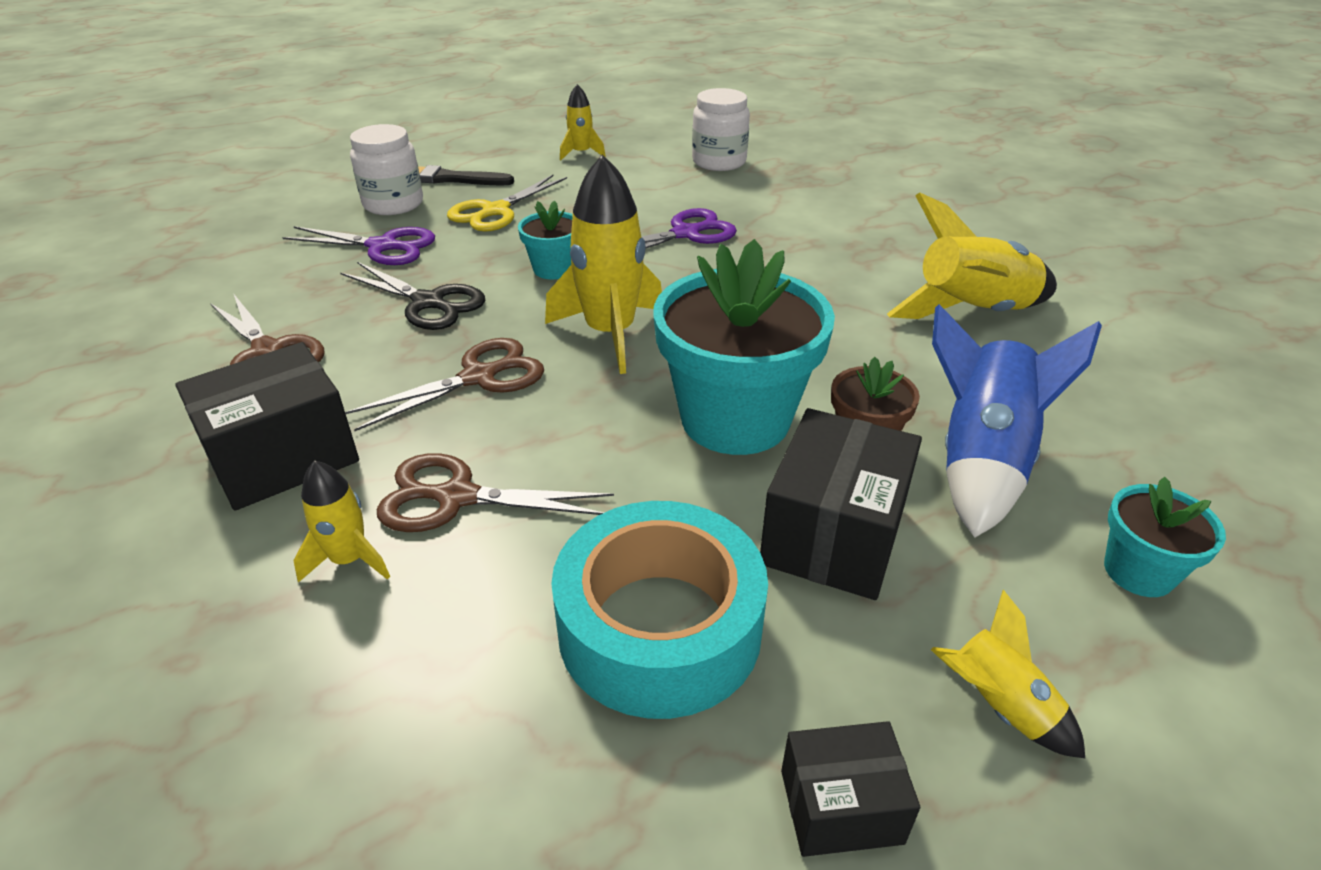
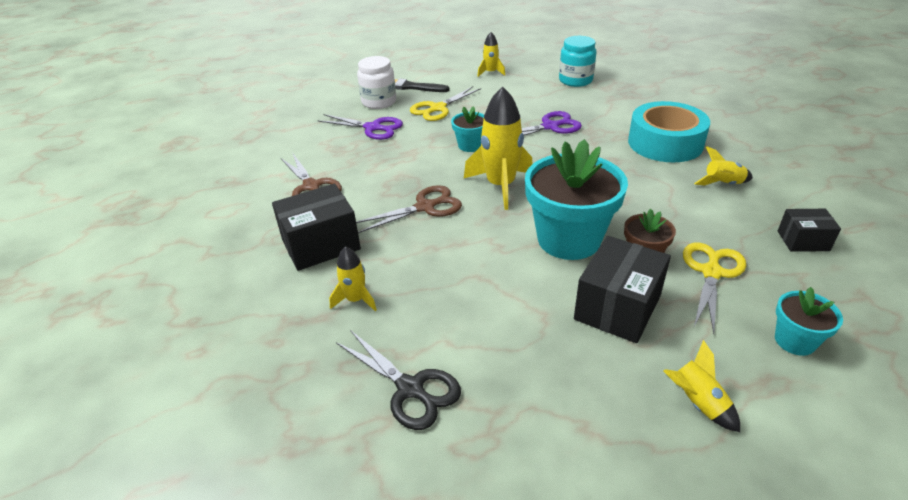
camera: 10 degrees right, 0 degrees up
(428, 302) = (398, 162): black scissors -> black scissors (410, 388)
(457, 497) = (412, 272): brown scissors -> none
(659, 627) = (516, 347): turquoise tape -> turquoise tape (665, 143)
(719, 162) = (575, 80): white jar -> turquoise jar
(841, 806) = (603, 441): black box -> black box (803, 241)
(972, 313) = (723, 184): yellow rocket -> yellow rocket, size x0.53
(980, 461) = (711, 273): blue rocket -> yellow scissors

